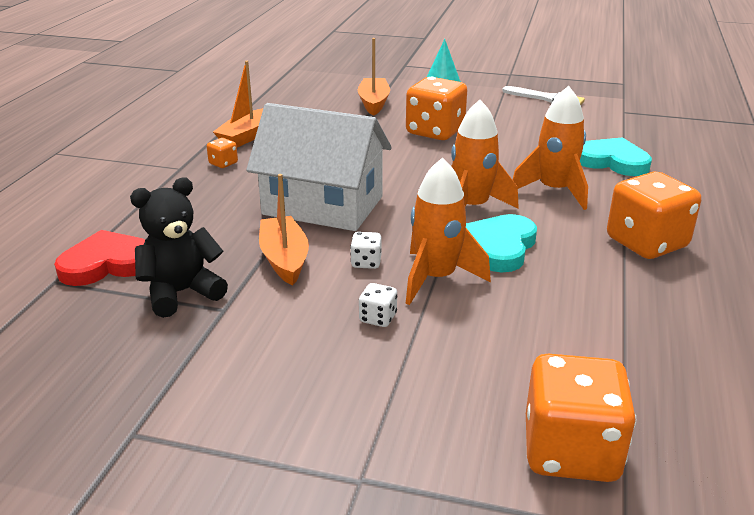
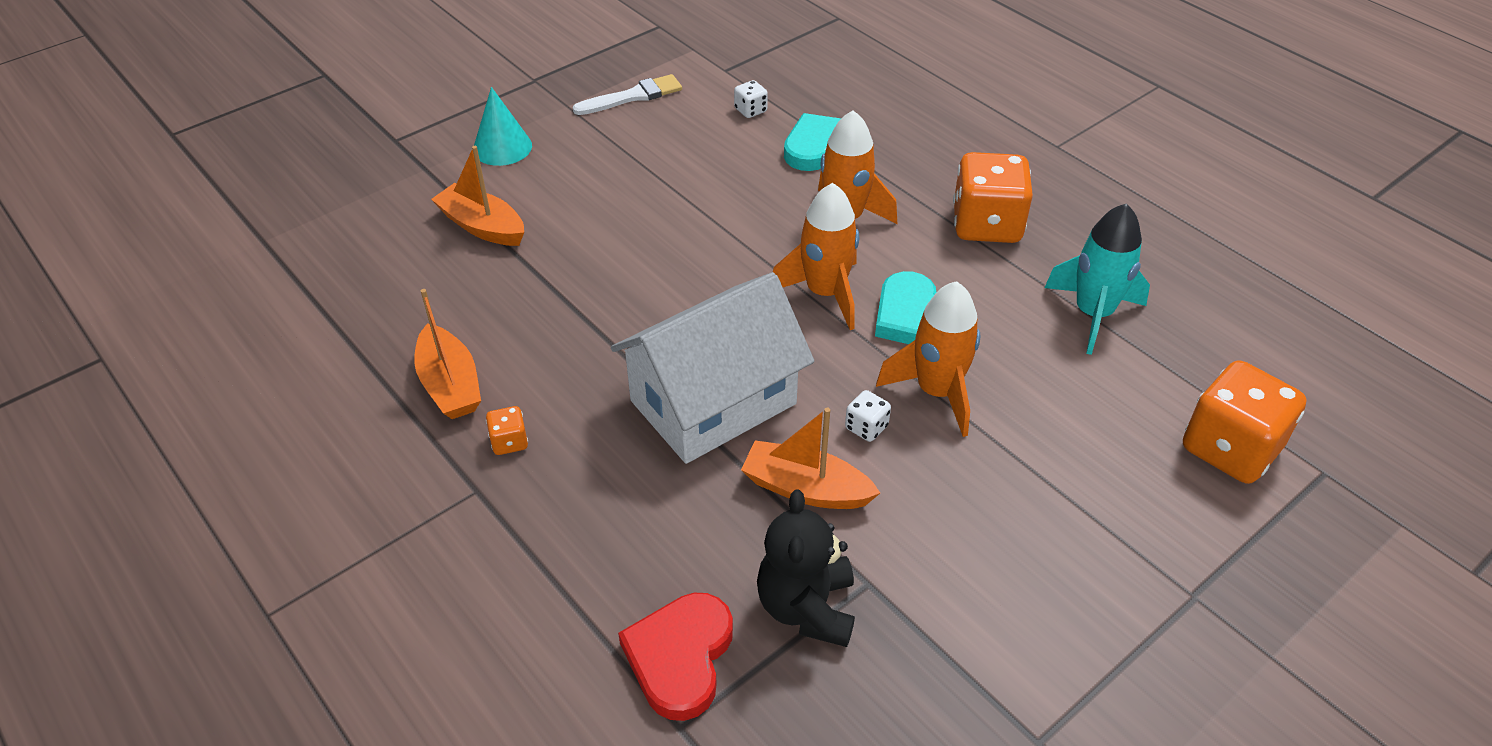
camera: 55 degrees left, 15 degrees up
(378, 318) = (973, 469): white dice -> white dice (750, 110)
(435, 132) = (622, 222): orange dice -> none
(626, 322) = (1093, 314): none -> turquoise rocket

